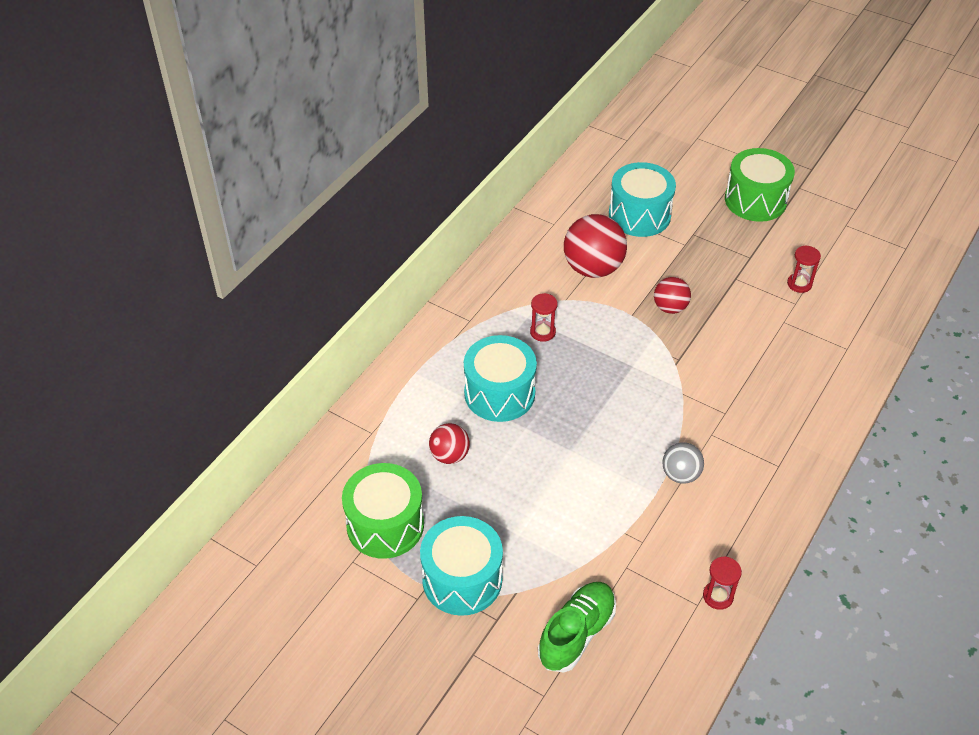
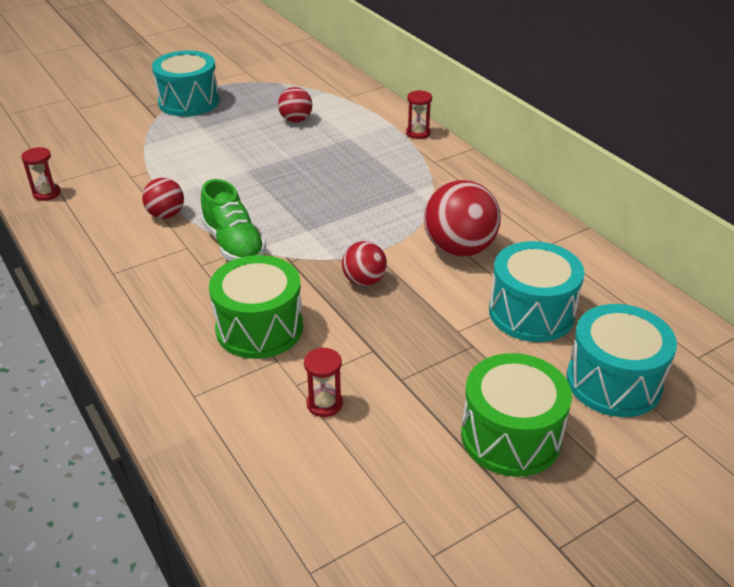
camera: 115 degrees right, 10 degrees down
(385, 525) = (261, 86): green drum -> green drum (259, 328)
(499, 393) = (337, 154): turquoise drum -> turquoise drum (613, 382)
(542, 332) = (390, 193): red hourglass -> red hourglass (418, 133)
(576, 634) = (98, 130): green shoe -> green shoe (233, 244)
(680, 474) = (166, 215): grey ball -> red ball

